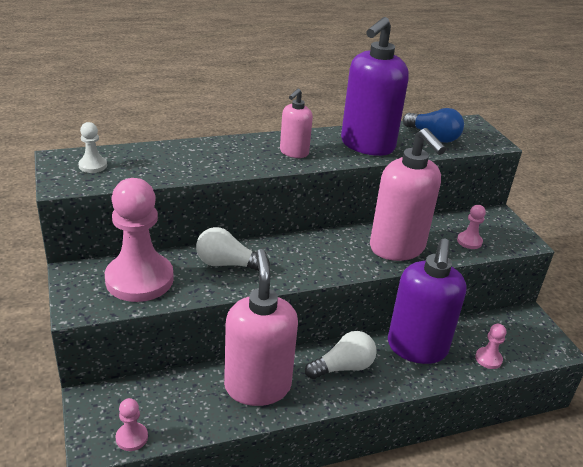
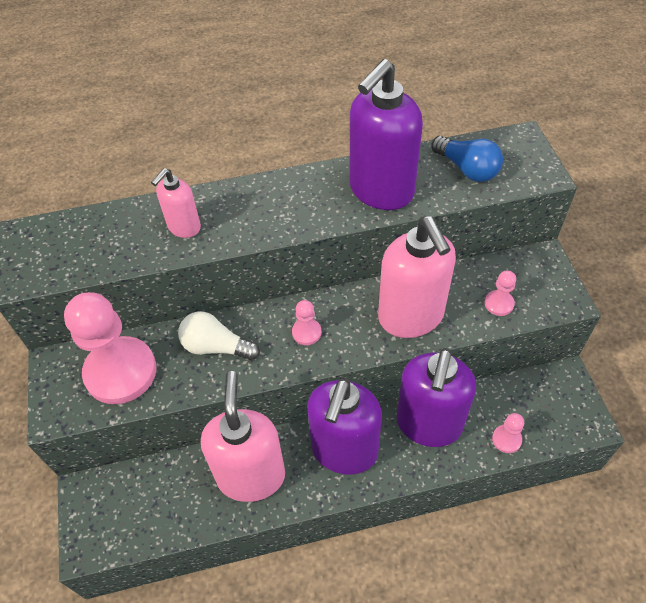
camera: 10 degrees right, 20 degrees up
(93, 166) = (59, 245): white pawn -> none
(132, 438) = (121, 538): pink pawn -> pink pawn (306, 332)
(294, 152) = (290, 209): pink soap dispenser -> pink soap dispenser (184, 227)
(343, 367) = (344, 450): white light bulb -> purple soap dispenser

